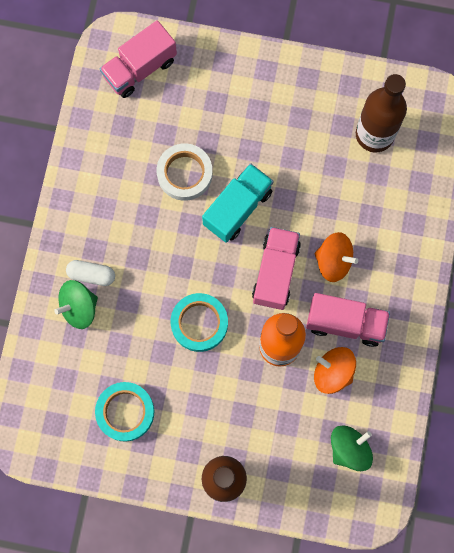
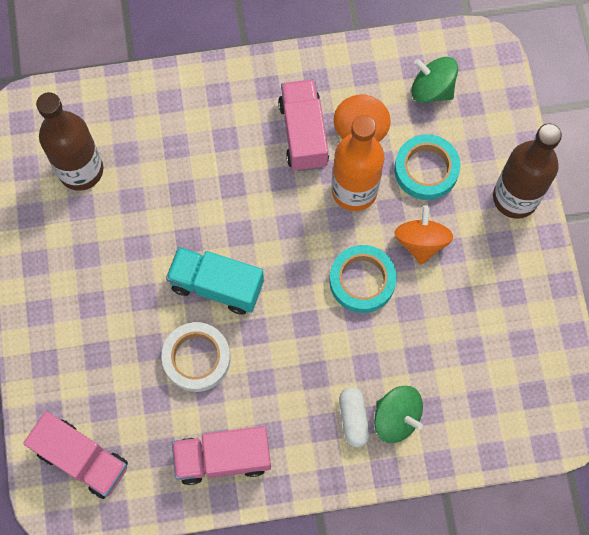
camera: 110 degrees left, 5 degrees down
(125, 412) = (489, 323): turquoise tape -> turquoise tape (426, 169)
(275, 272) = (275, 221): pink truck -> pink truck (223, 458)
(333, 261) = (241, 166): orange spinning top -> orange spinning top (421, 242)

